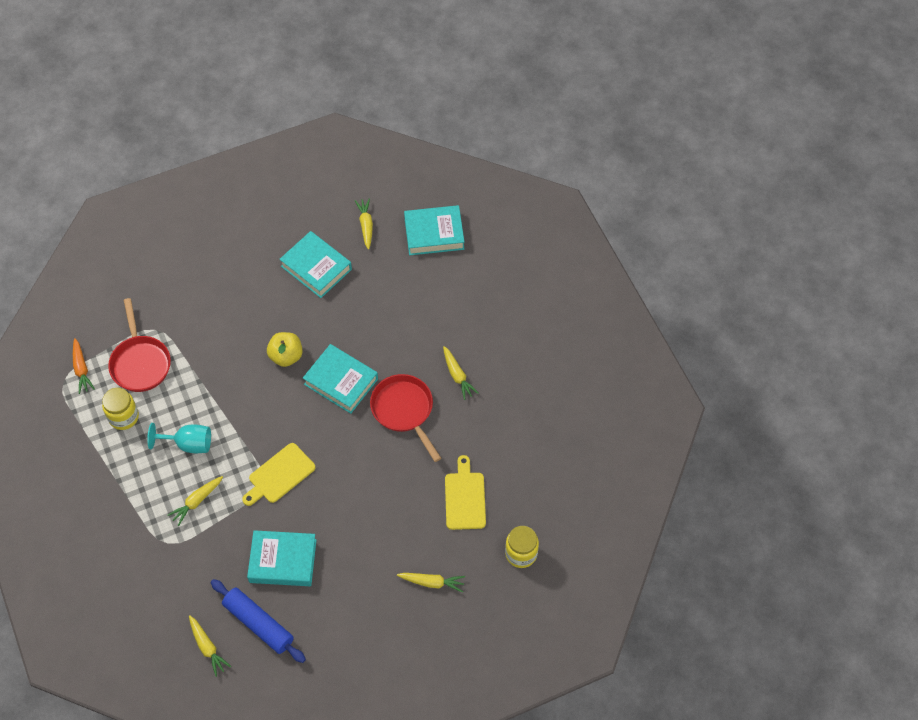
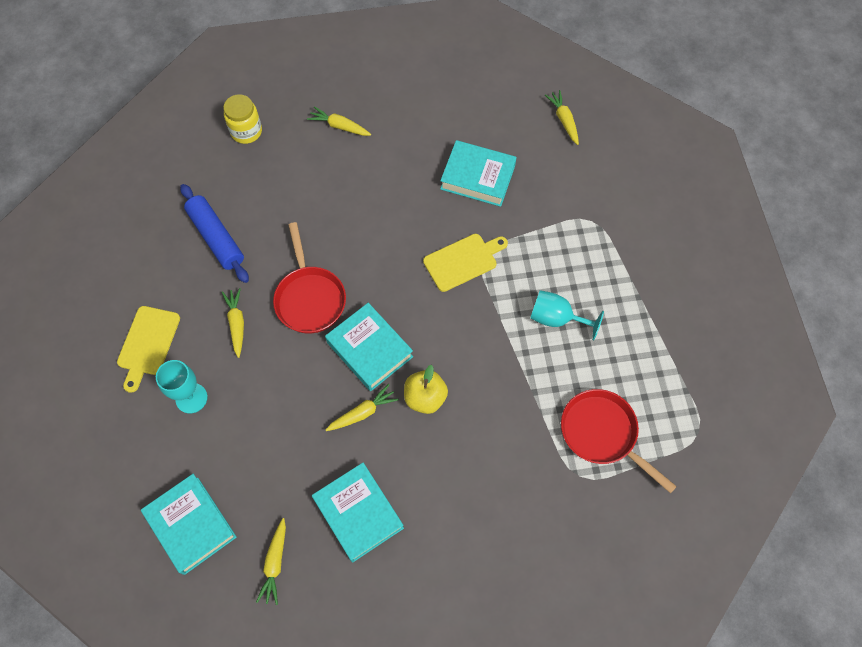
camera: 165 degrees left, 5 degrees up
(81, 369) = (675, 443): orange carrot -> none
(123, 417) = (627, 369): yellow jar -> none
(140, 363) = (602, 433): red pan -> red pan turned 45 degrees counterclockwise
(197, 501) = (555, 254): yellow carrot -> yellow carrot (363, 412)
(258, 624) = (512, 129): blue rolling pin -> blue rolling pin (216, 238)
(434, 234) = (191, 525): turquoise book -> turquoise book turned 45 degrees clockwise
(465, 498) = (279, 194): yellow cutting board -> yellow cutting board (148, 344)
(470, 313) = (191, 398): none -> turquoise goblet

